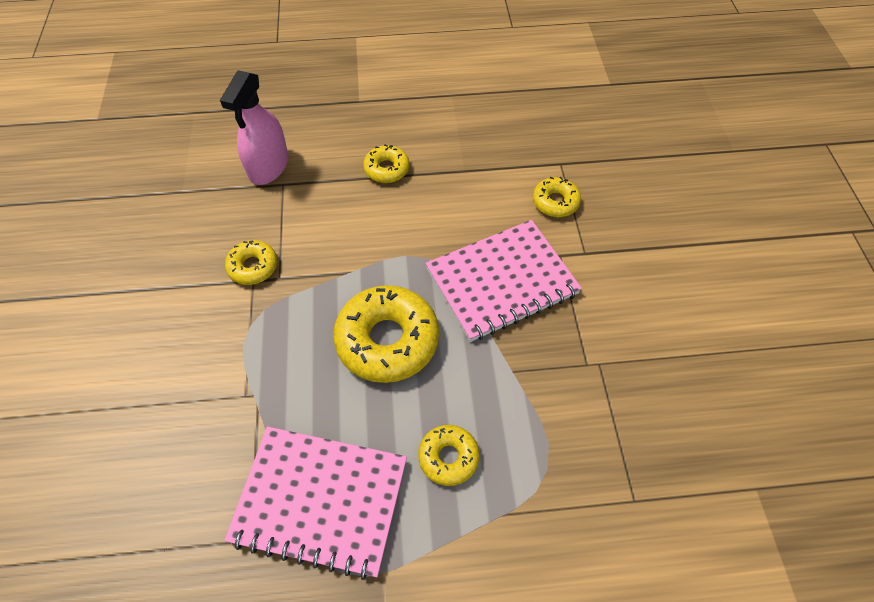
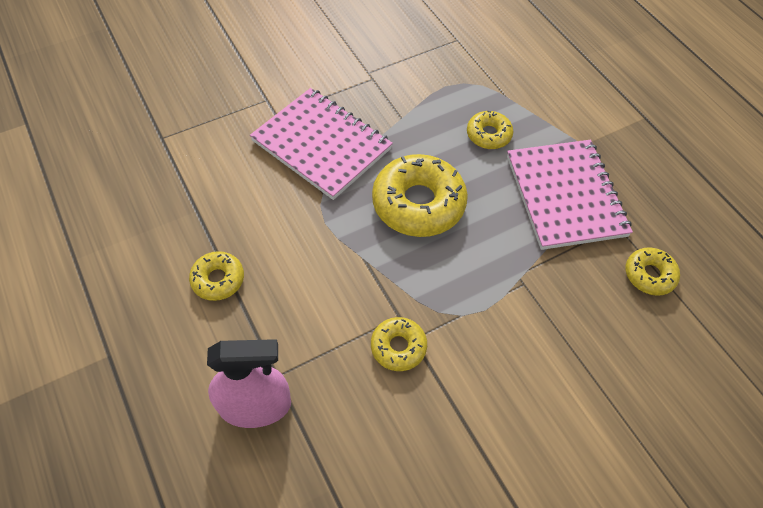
camera: 115 degrees left, 0 degrees up
(555, 202) = (215, 130): yellow donut -> yellow donut (649, 275)

